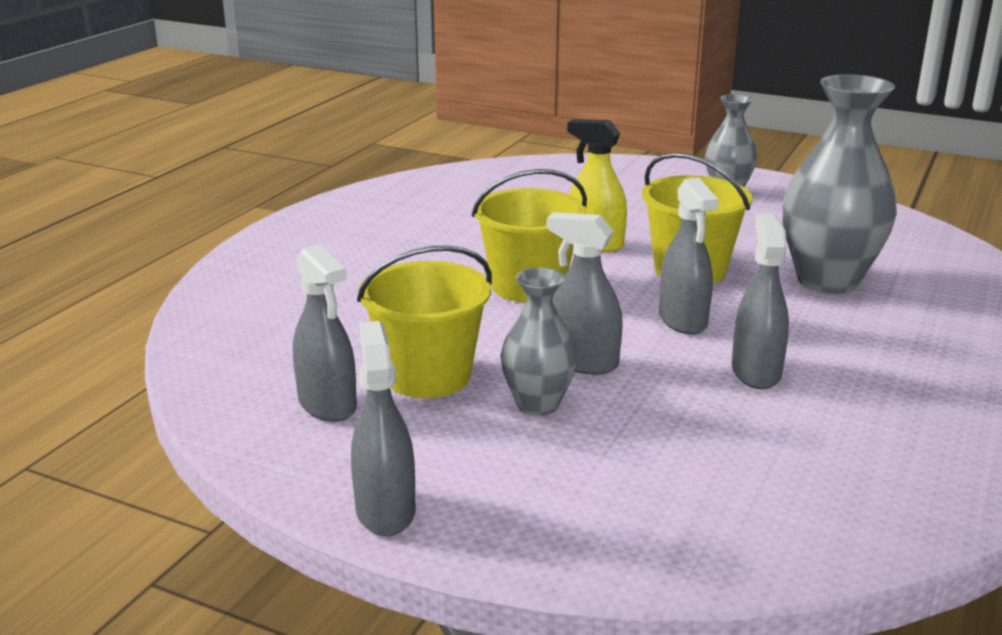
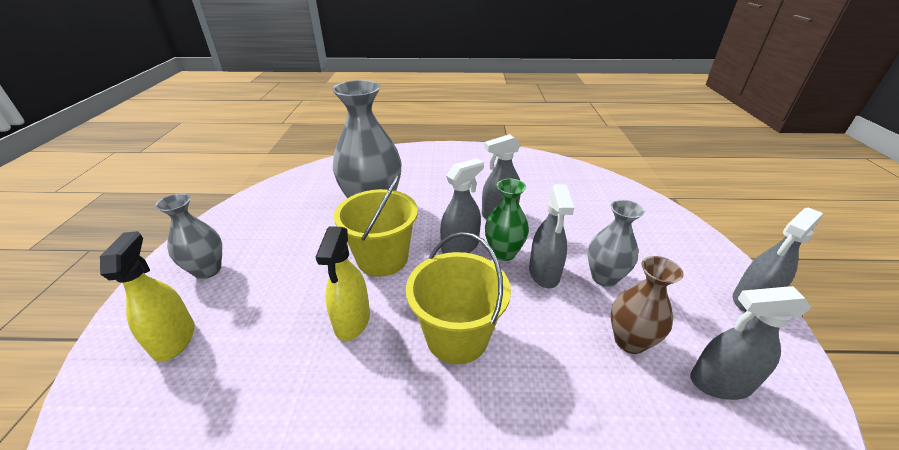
camera: 115 degrees left, 10 degrees up
(327, 405) = (720, 382): grey spray bottle -> grey spray bottle turned 120 degrees counterclockwise
(428, 376) = (629, 341): yellow bucket -> brown vase
(632, 182) = (174, 339): none -> yellow spray bottle
(647, 347) = (503, 253): none -> green vase

